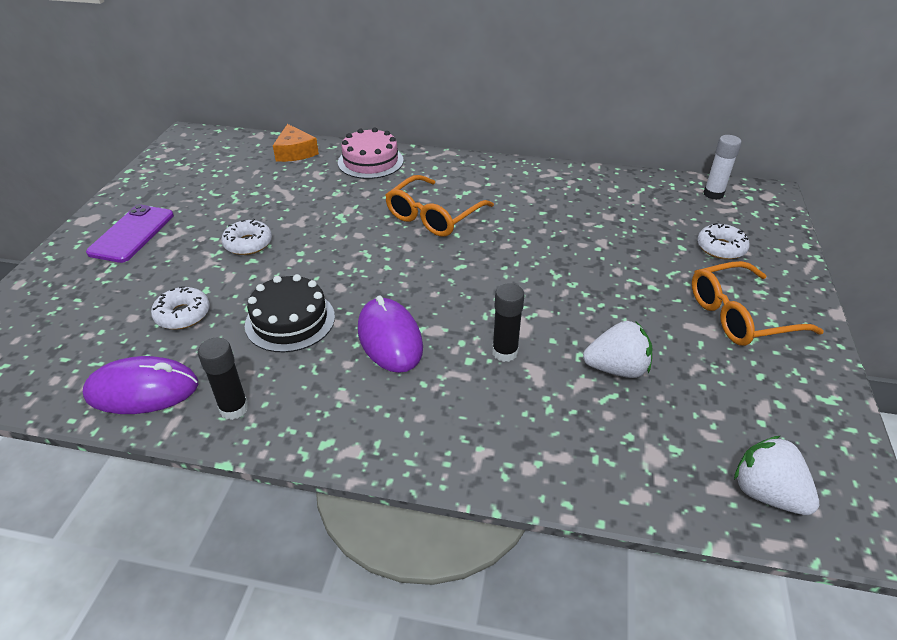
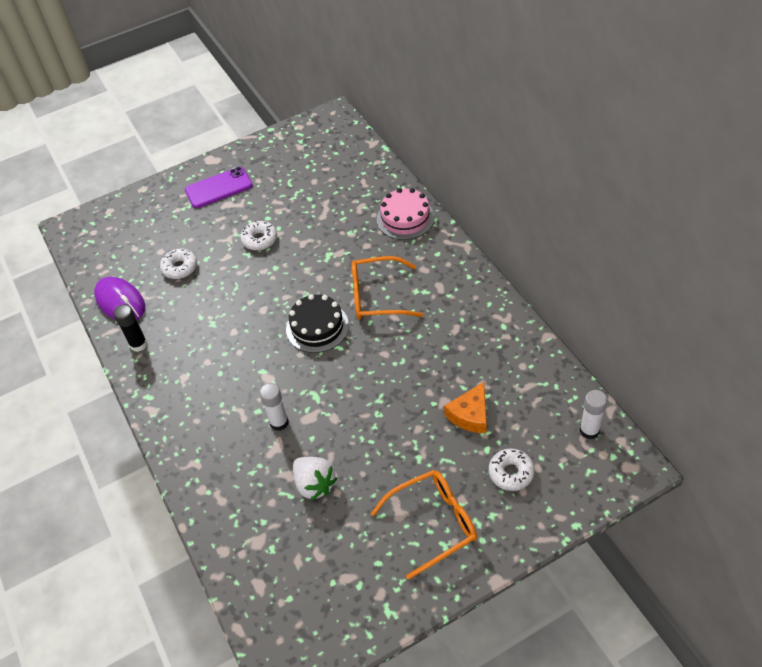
camera: 55 degrees right, 10 degrees up
(290, 320) = (216, 312): black cake -> black cake (317, 327)
(295, 152) = (373, 176): orange cheese -> orange cheese (470, 415)
(390, 338) = (242, 364): purple mouse -> none
(505, 352) = (279, 422): black glue stick -> white glue stick
(739, 316) = (434, 523): orange glasses -> orange glasses turned 120 degrees clockwise
(766, 493) = (273, 609): white strawberry -> none

